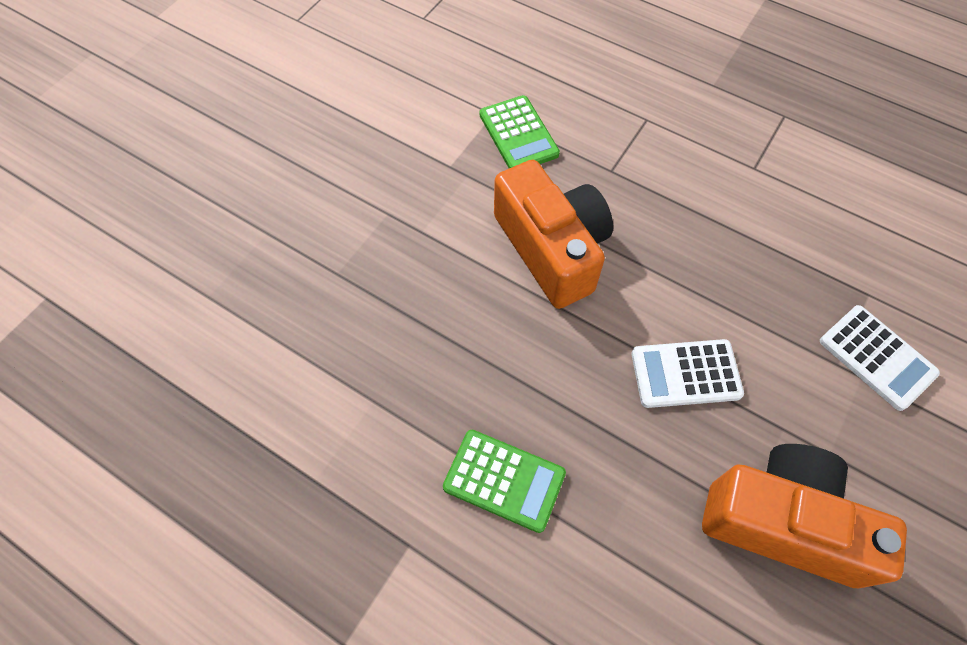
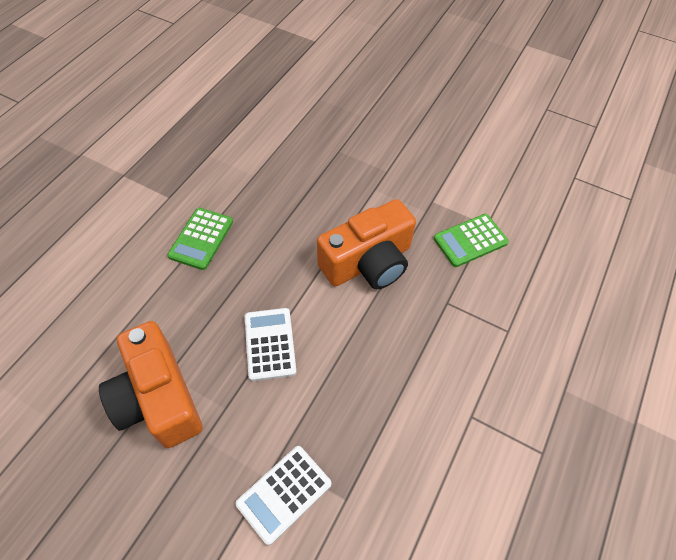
camera: 85 degrees right, 5 degrees down
(783, 521) = (158, 398): orange camera -> orange camera turned 135 degrees clockwise

